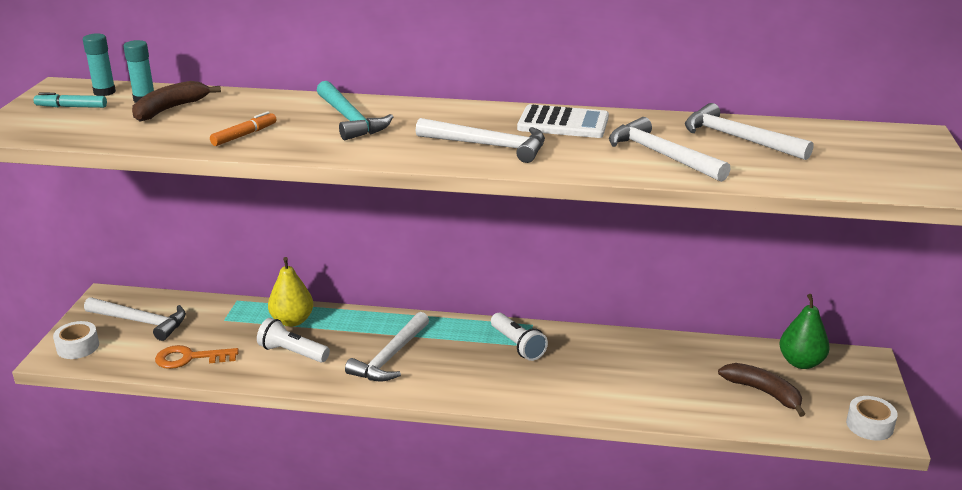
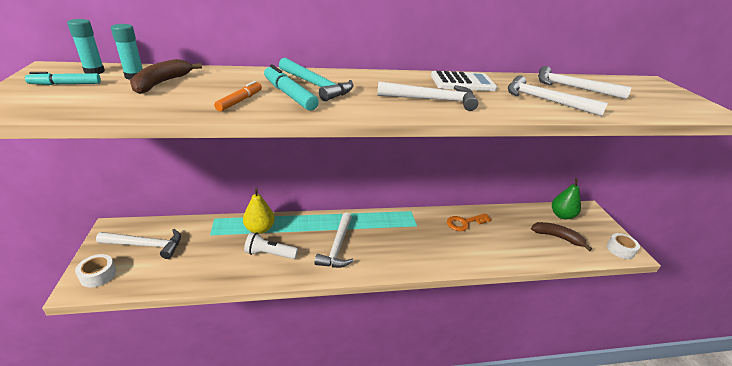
camera: 20 degrees left, 5 degrees up
(189, 358) = (194, 270): orange key -> orange key (464, 223)
(307, 130) = (289, 95): none -> turquoise marker
(517, 345) = (410, 226): white flashlight -> none

